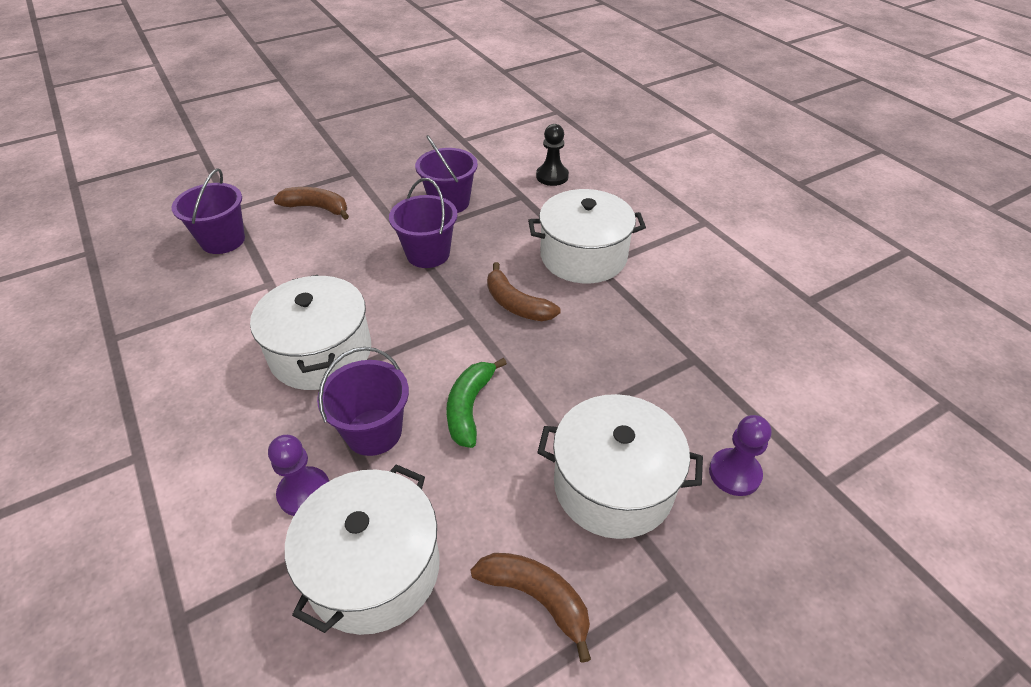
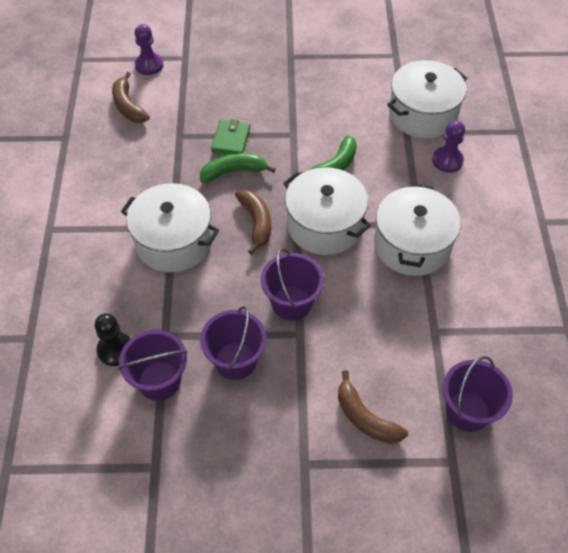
camera: 150 degrees left, 10 degrees up
(373, 432) = (397, 176): purple bucket -> purple bucket (159, 381)
(536, 597) = (355, 75): brown banana -> brown banana (128, 106)
(589, 345) = (233, 171): none -> green banana
(613, 485) = (286, 98): white pot -> white pot (324, 225)
(629, 382) = (231, 140): none -> green wallet
(734, 473) = (223, 78): purple pawn -> purple pawn (149, 65)

